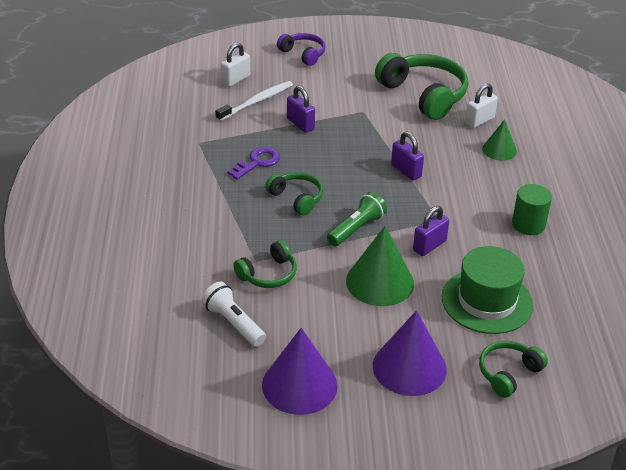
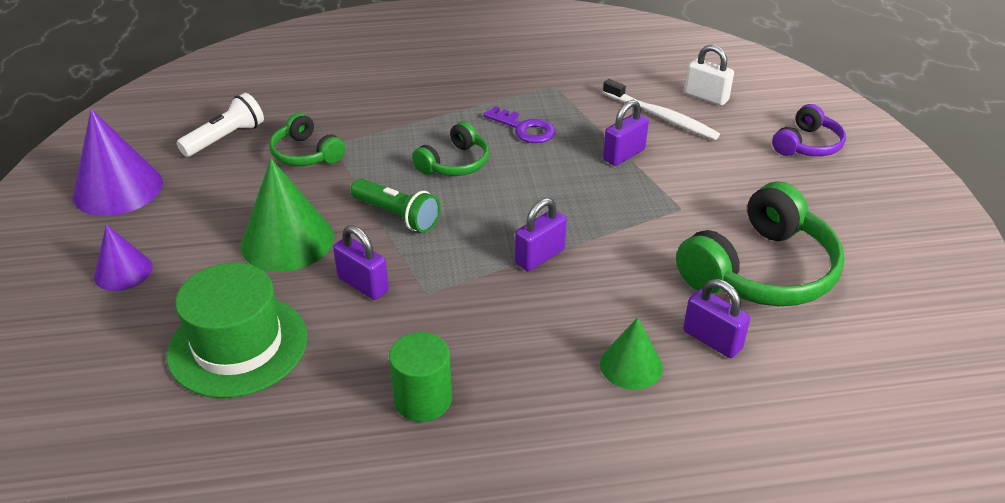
camera: 85 degrees right, 0 degrees up
(409, 367) = (123, 271): purple cone -> purple cone, size x0.59
(479, 121) = (712, 340): white padlock -> purple padlock
(508, 373) = (86, 366): green headphones -> none

